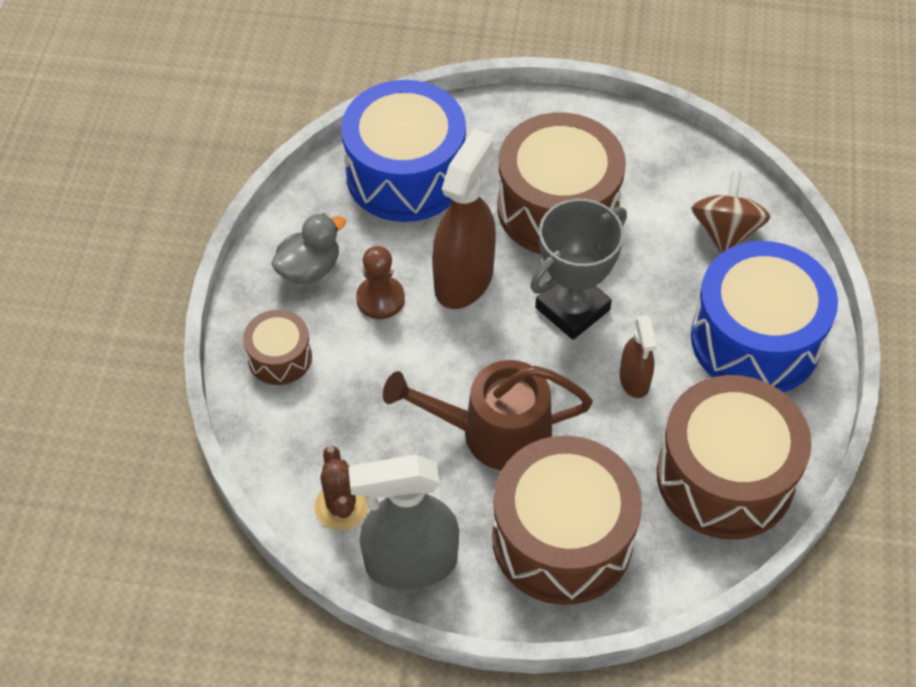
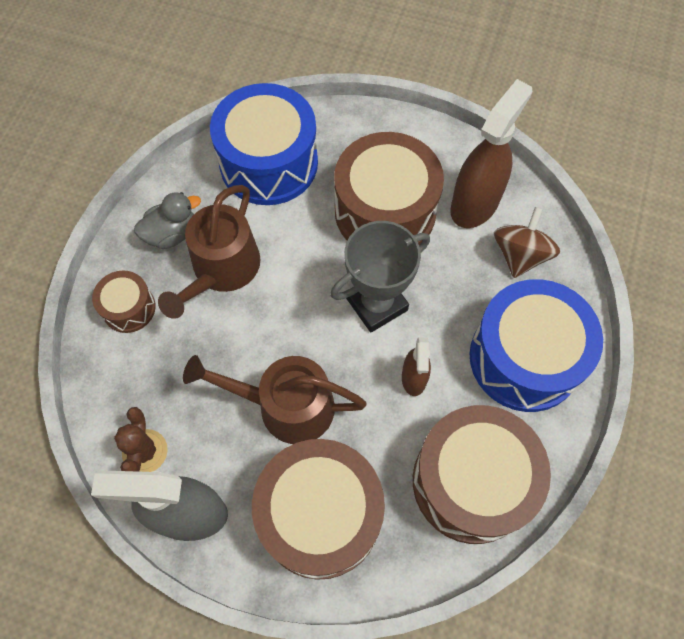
camera: 10 degrees right, 10 degrees up
(380, 299) = (222, 269): brown pawn -> brown watering can
(464, 279) = (294, 263): brown spray bottle -> brown spray bottle (475, 204)

